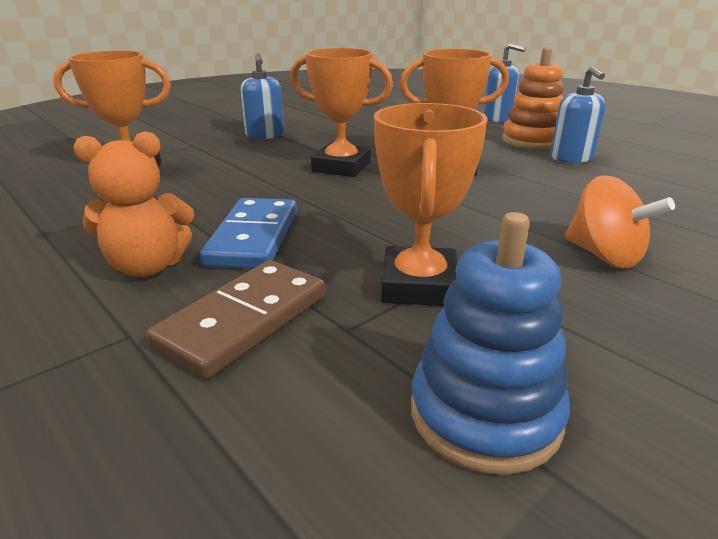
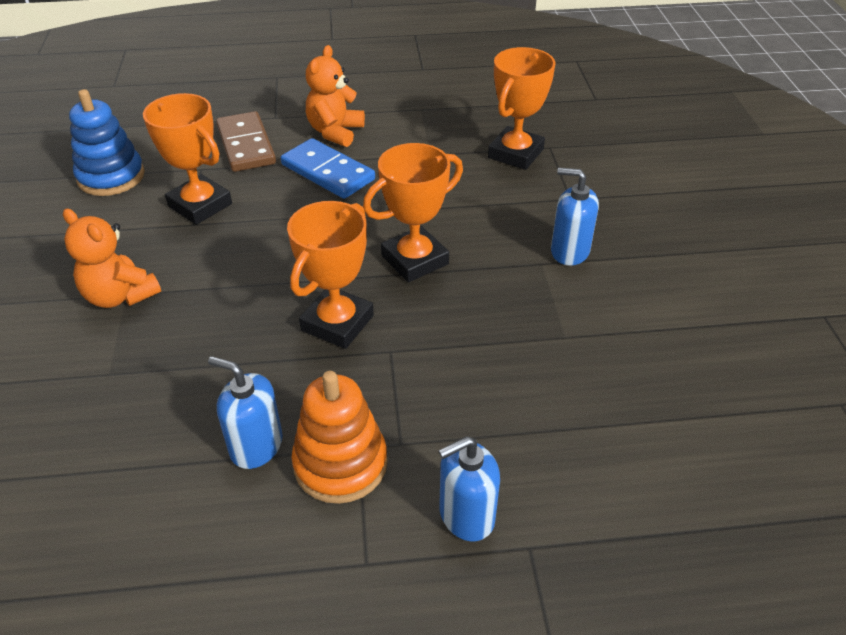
camera: 125 degrees right, 15 degrees up
(604, 256) = (120, 296): orange spinning top -> orange teddy bear

